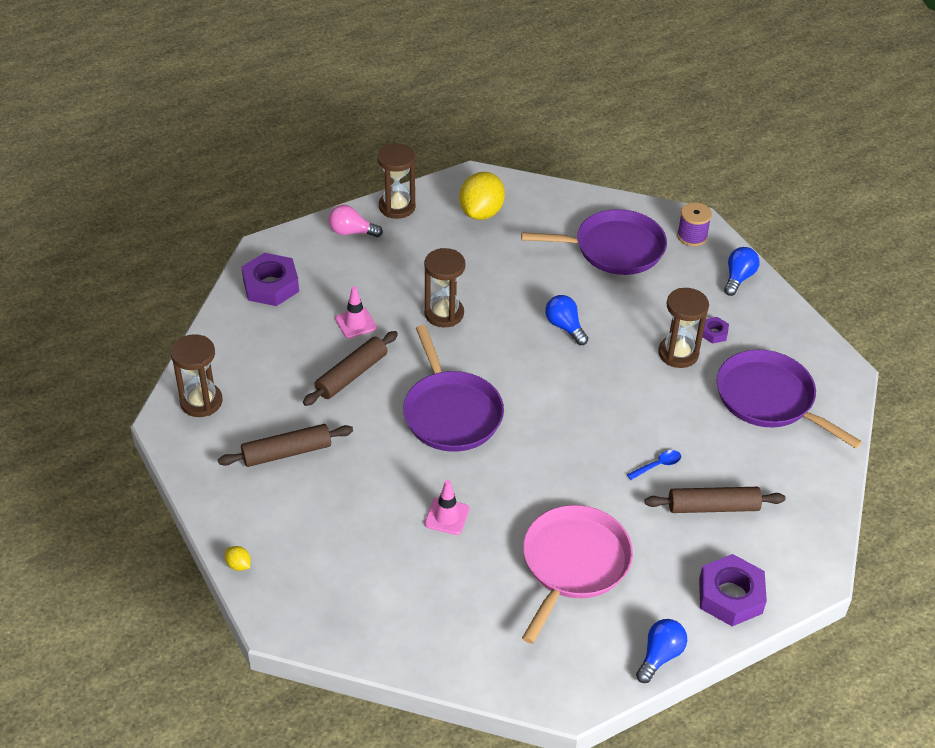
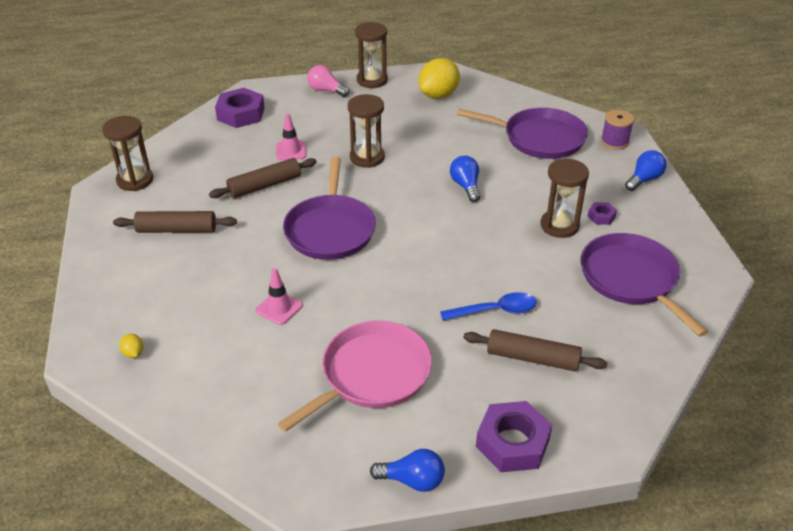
camera: 20 degrees right, 5 degrees down
(238, 565) = (82, 304): yellow lemon -> yellow lemon (133, 353)
(658, 465) = (495, 311): blue spoon -> blue spoon, size x1.62
(660, 656) = (412, 480): blue light bulb -> blue light bulb turned 45 degrees clockwise

